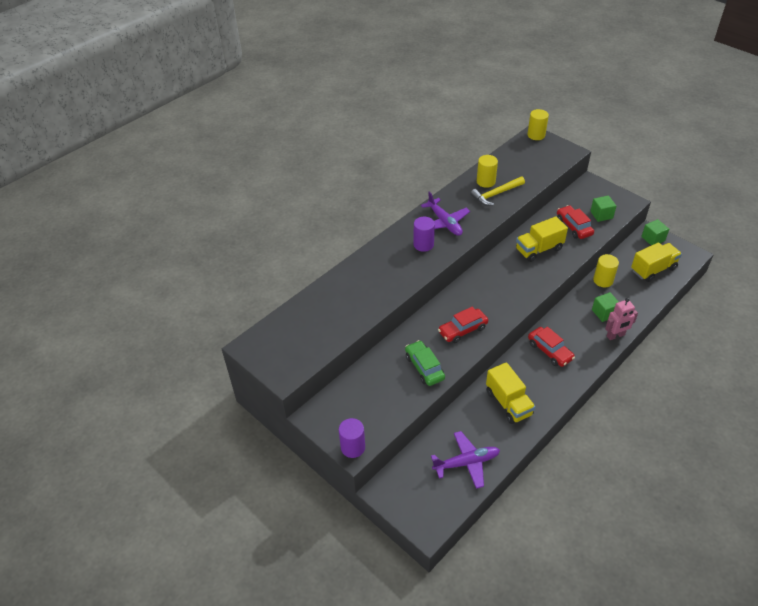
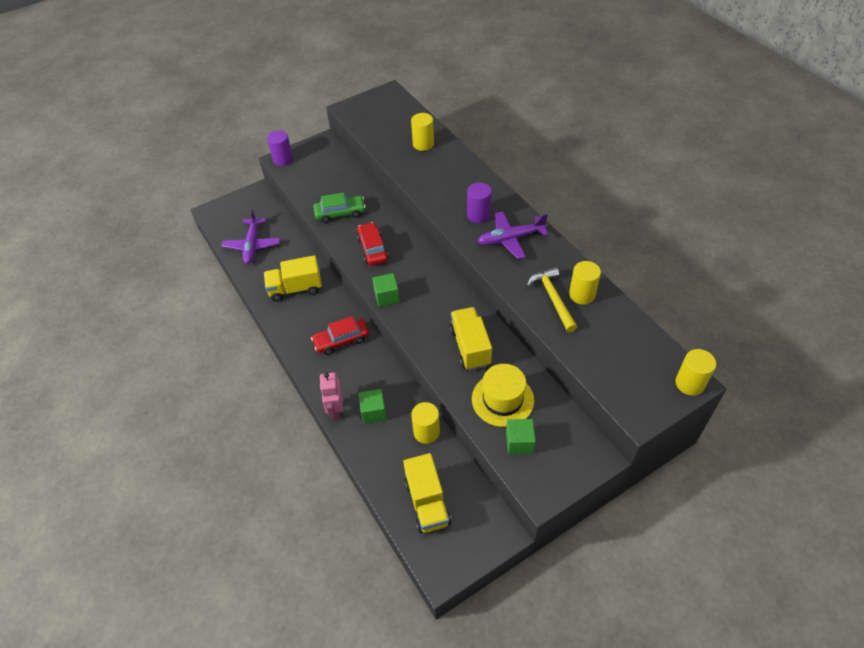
camera: 105 degrees right, 5 degrees up
(335, 299) = (423, 144): none -> yellow cylinder
(574, 227) = (502, 399): red car -> yellow hat
(653, 239) = (488, 532): green cube -> green cube (387, 297)

